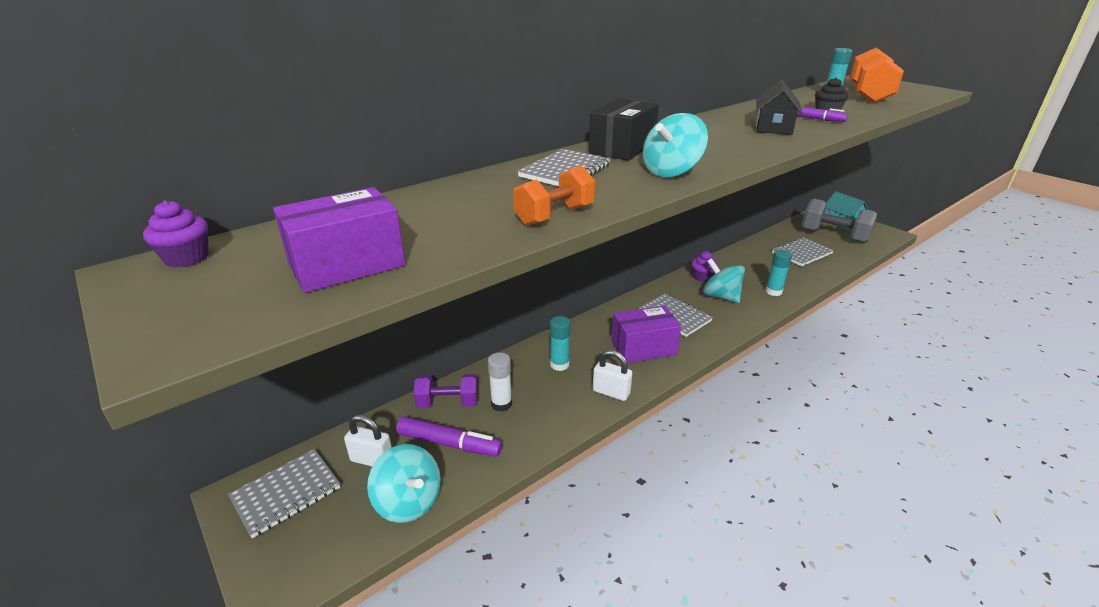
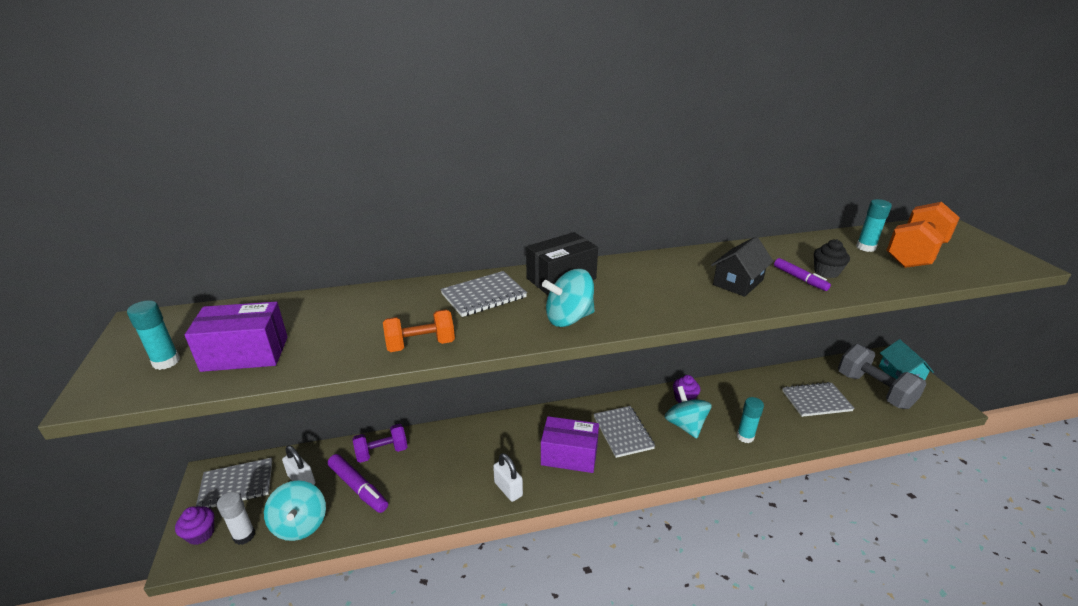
camera: 25 degrees right, 0 degrees up
(187, 258) = (172, 319): purple cupcake -> purple cupcake (201, 534)
(448, 403) = (382, 452): purple dumbbell -> purple dumbbell turned 45 degrees counterclockwise
(501, 404) = (418, 467): white glue stick -> white glue stick (244, 535)
(559, 364) = (487, 447): turquoise glue stick -> turquoise glue stick (166, 362)

